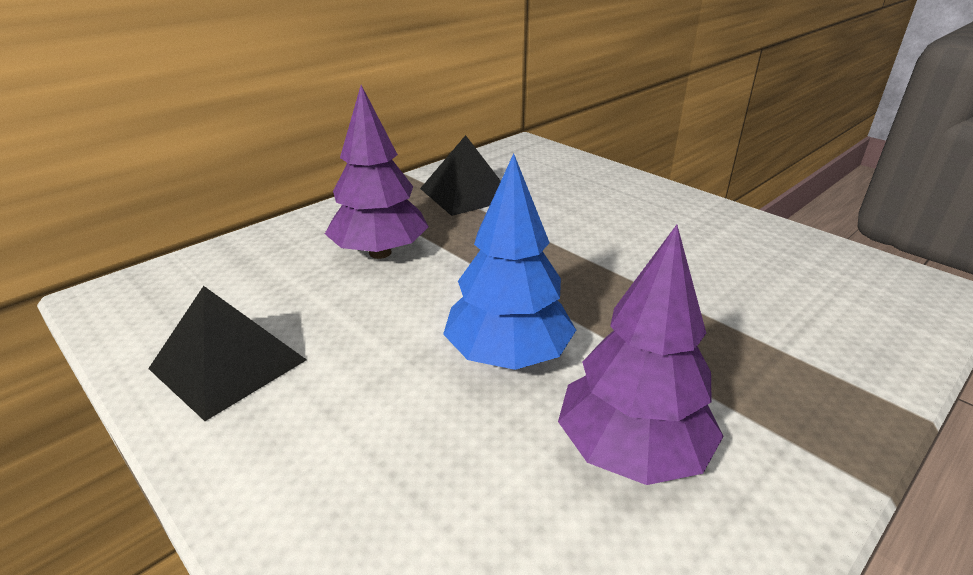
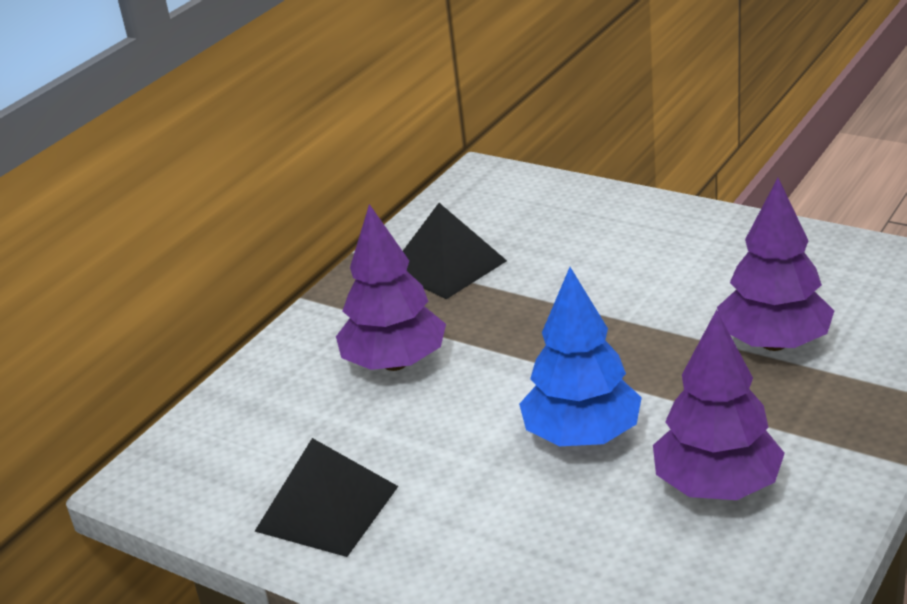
camera: 10 degrees left, 0 degrees up
(732, 312) = (774, 343): none -> purple tree

